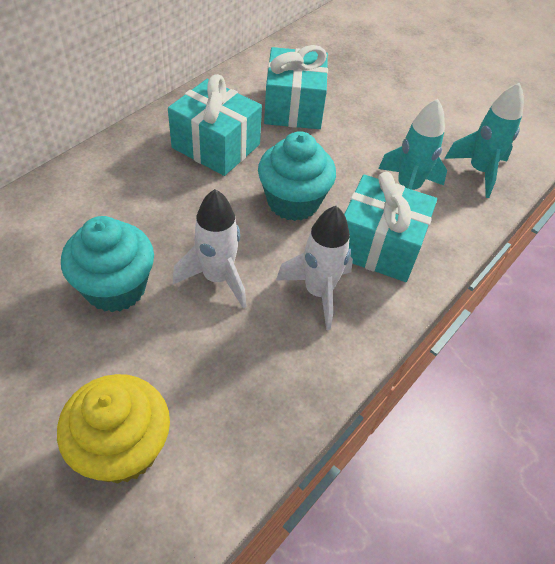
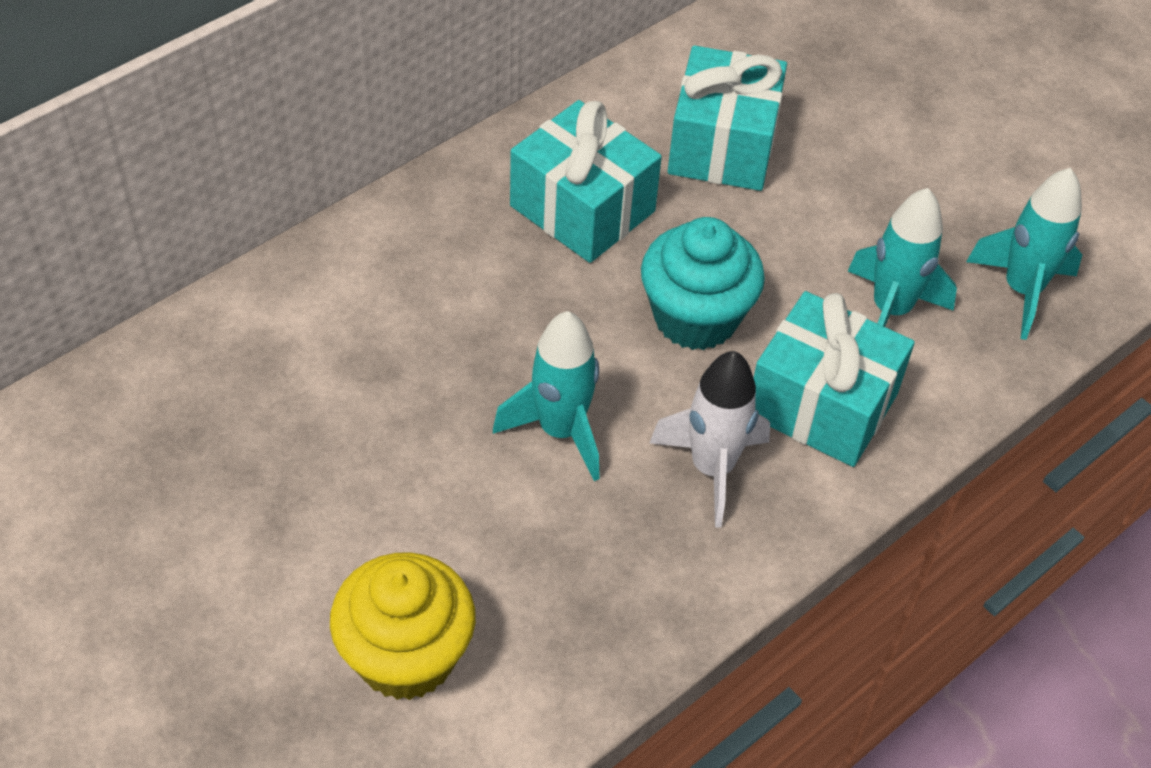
camera: 10 degrees right, 0 degrees up
(115, 288) = (408, 430): turquoise cupcake -> none
(217, 278) = (560, 431): white rocket -> turquoise rocket

